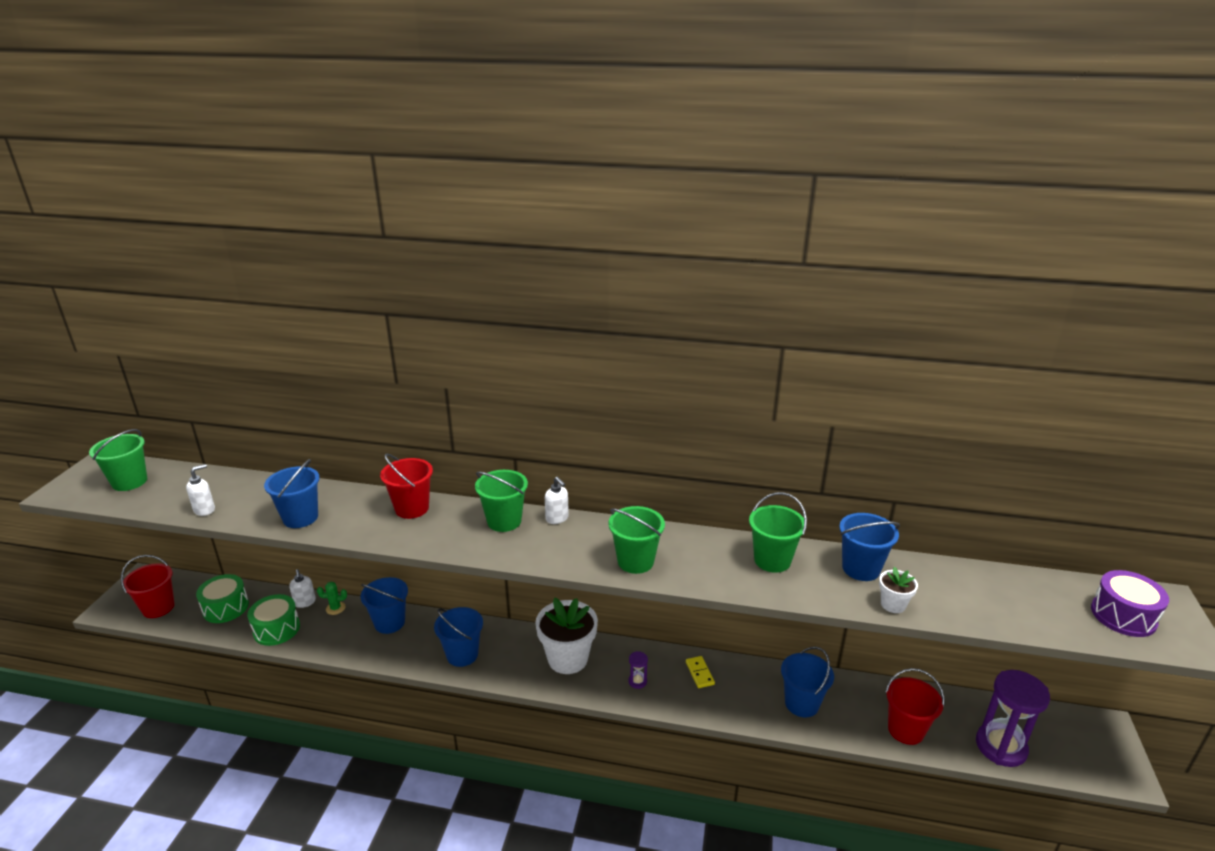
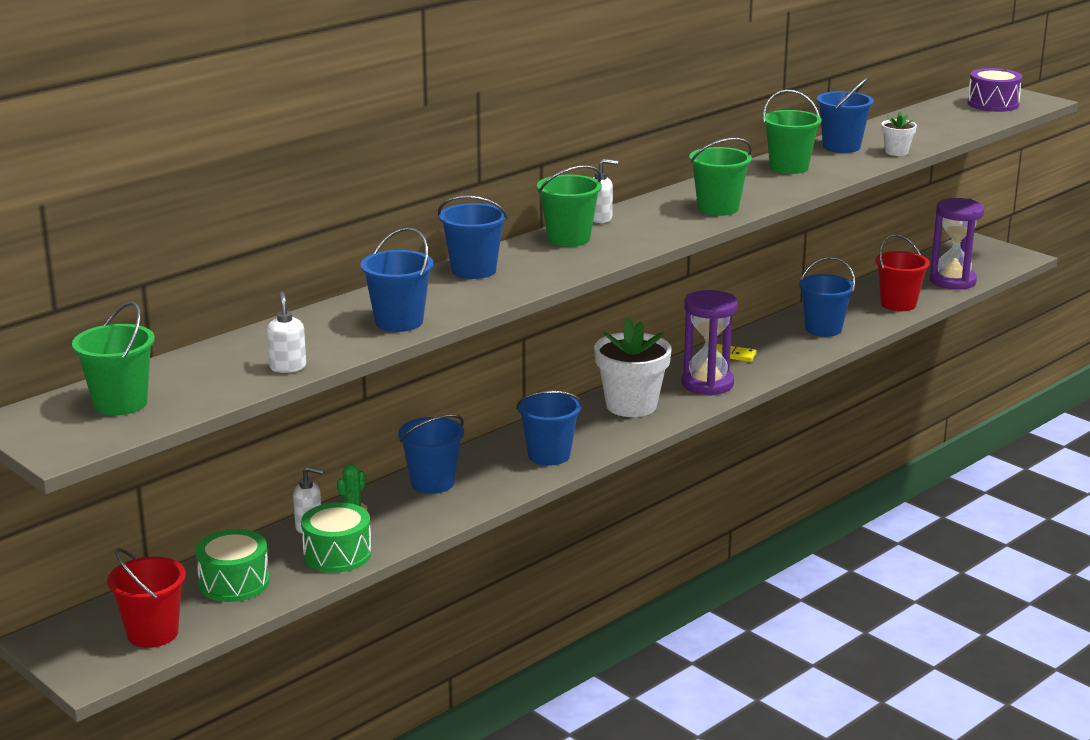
camera: 55 degrees left, 5 degrees down
(412, 508) = (473, 270): red bucket -> blue bucket
(637, 681) = (707, 384): purple hourglass -> purple hourglass, size x2.35

